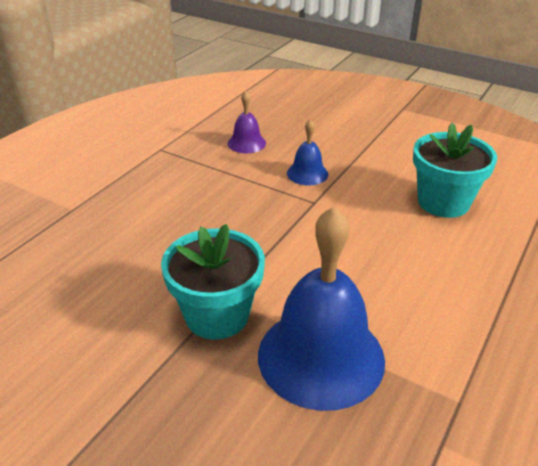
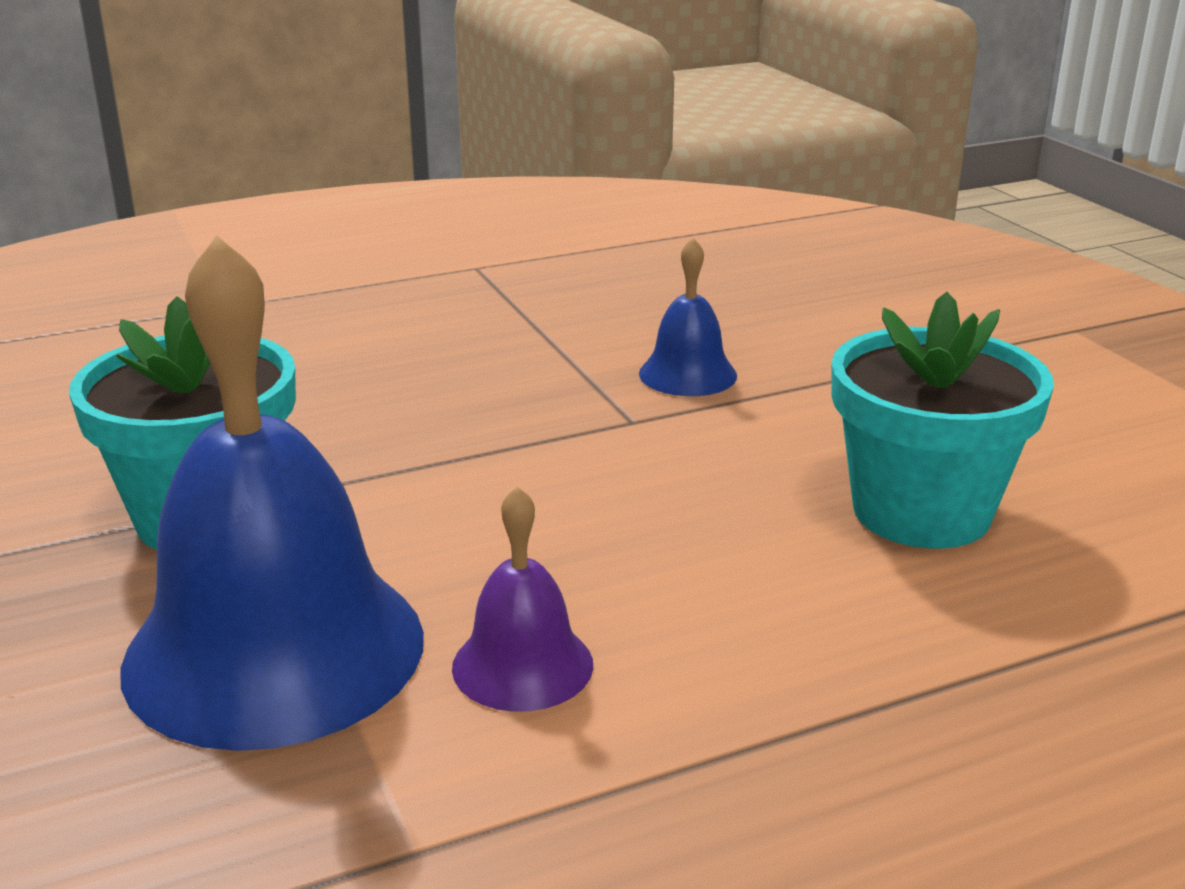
camera: 35 degrees right, 10 degrees down
(246, 143) = (641, 298): purple bell -> purple bell (522, 665)

